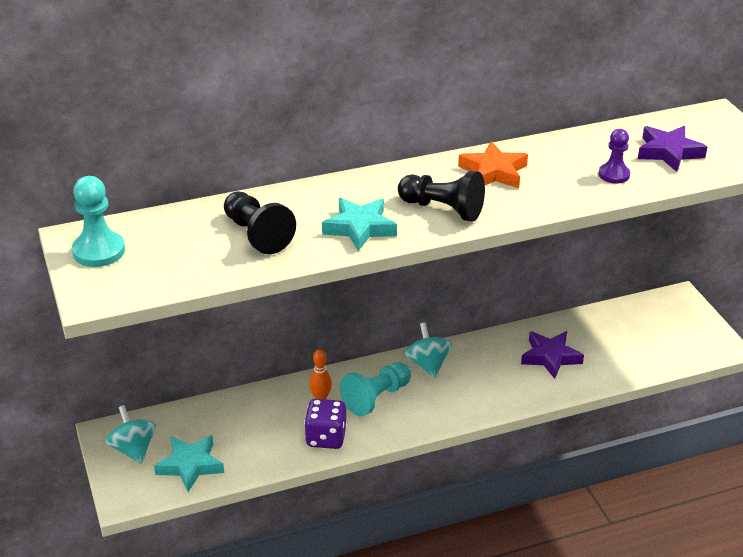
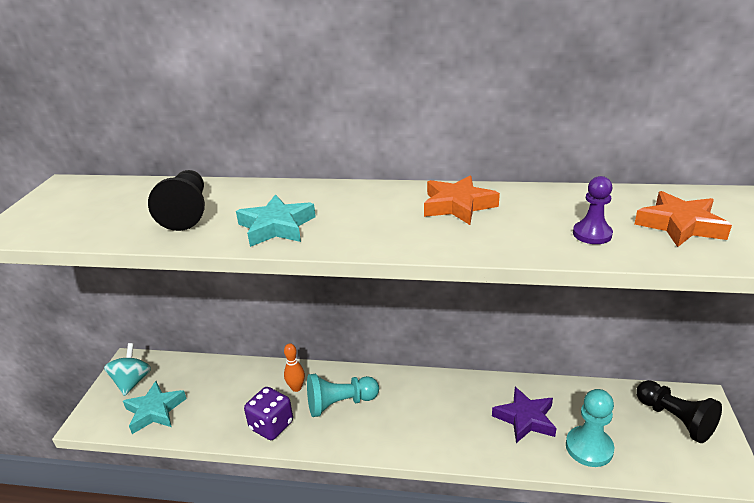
camera: 30 degrees right, 5 degrees down
(98, 251) = (62, 198): turquoise pawn -> turquoise pawn (589, 448)
(428, 364) = (406, 387): turquoise spinning top -> none
(443, 209) = (372, 227): black pawn -> black pawn (675, 419)
(668, 152) = (680, 225): purple star -> orange star

